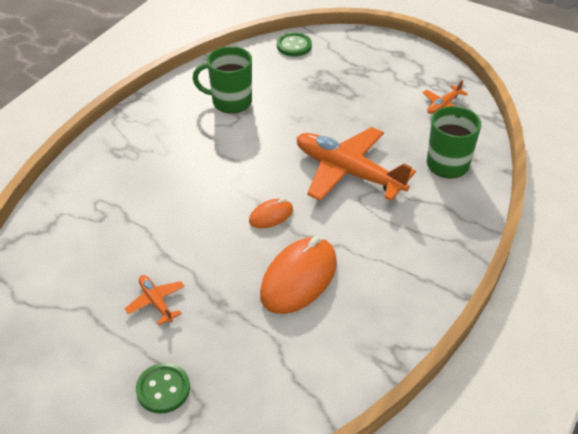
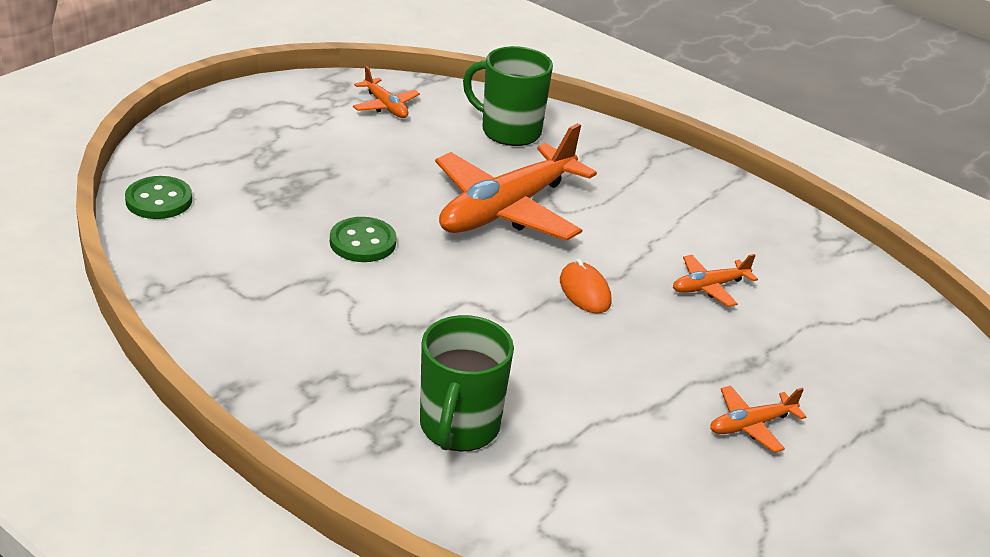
camera: 85 degrees left, 10 degrees down
(163, 389) = (904, 432): green button -> green button (362, 242)
(230, 102) = (290, 291): green mug -> green mug (459, 427)
(299, 278) = (709, 287): orange mouse -> orange plane

